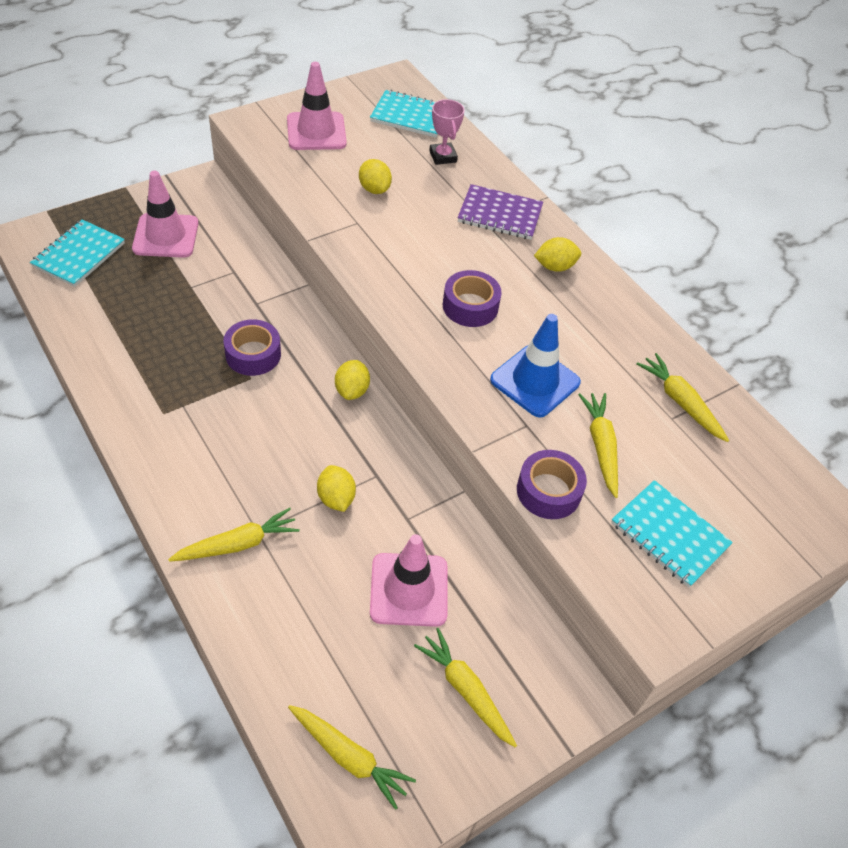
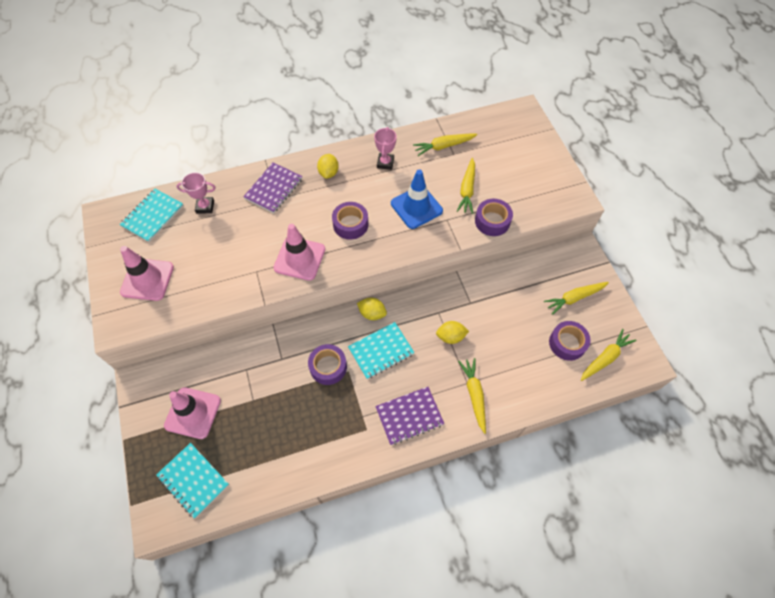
camera: 70 degrees left, 10 degrees up
(190, 462) = (409, 416): none -> purple notebook
(365, 684) = (567, 343): none -> purple tape
(374, 189) = (225, 254): yellow lemon -> none
(409, 590) = (515, 311): pink traffic cone -> pink traffic cone (299, 258)
(601, 446) = (467, 190): yellow carrot -> yellow carrot turned 90 degrees counterclockwise
(606, 329) = (385, 163): none -> pink trophy
(669, 535) = (525, 178): turquoise notebook -> turquoise notebook (381, 351)

